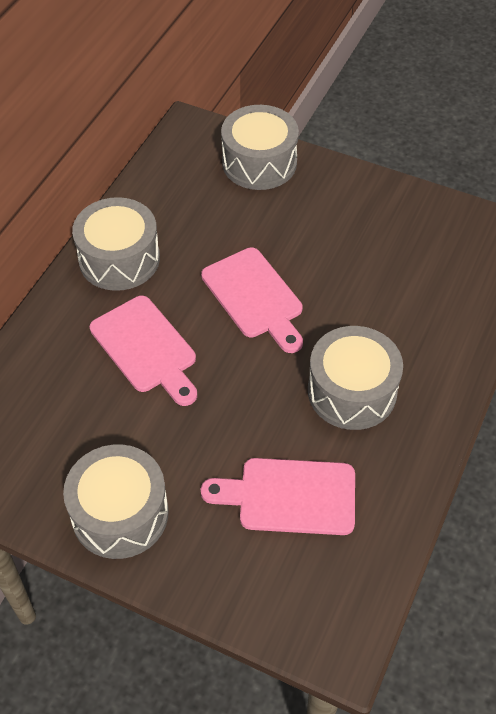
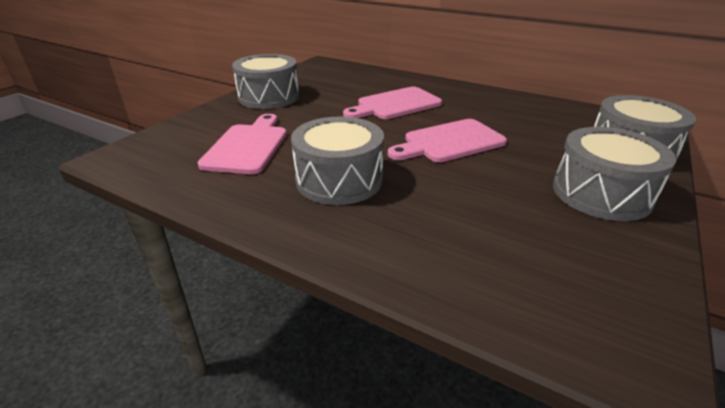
camera: 95 degrees right, 20 degrees down
(119, 259) = (478, 98): grey drum -> grey drum (601, 193)

